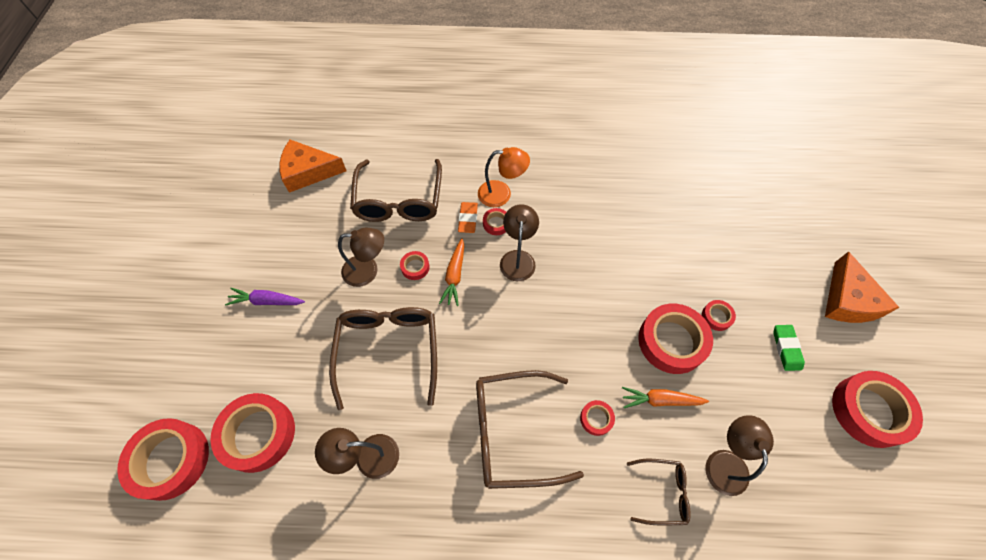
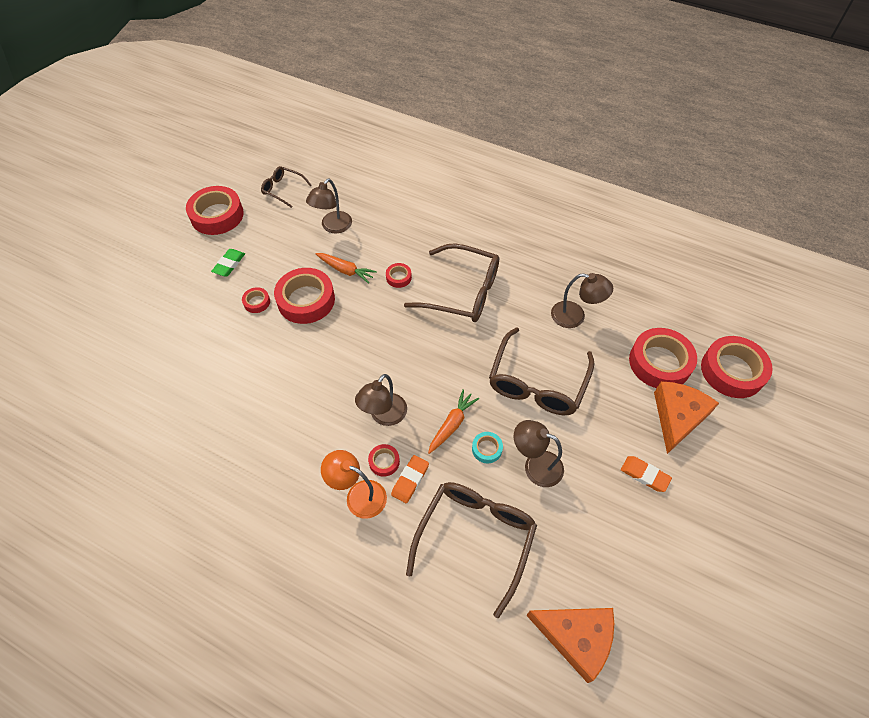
camera: 155 degrees left, 5 degrees down
(267, 301) = (644, 475): purple carrot -> orange eraser
(415, 267) = (487, 449): red tape -> turquoise tape
(662, 492) = (385, 228): brown glasses -> brown glasses (283, 189)
(848, 300) = (149, 274): orange cheese -> orange cheese (677, 417)

